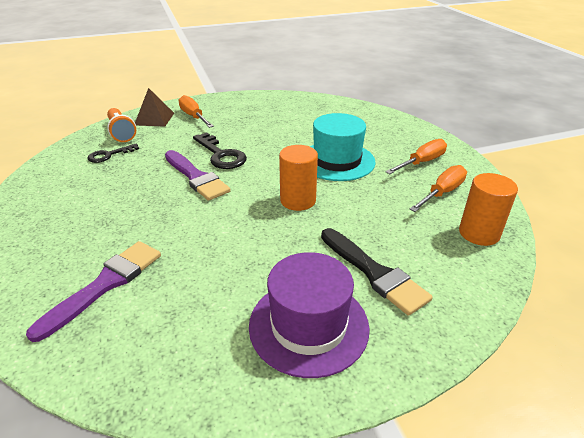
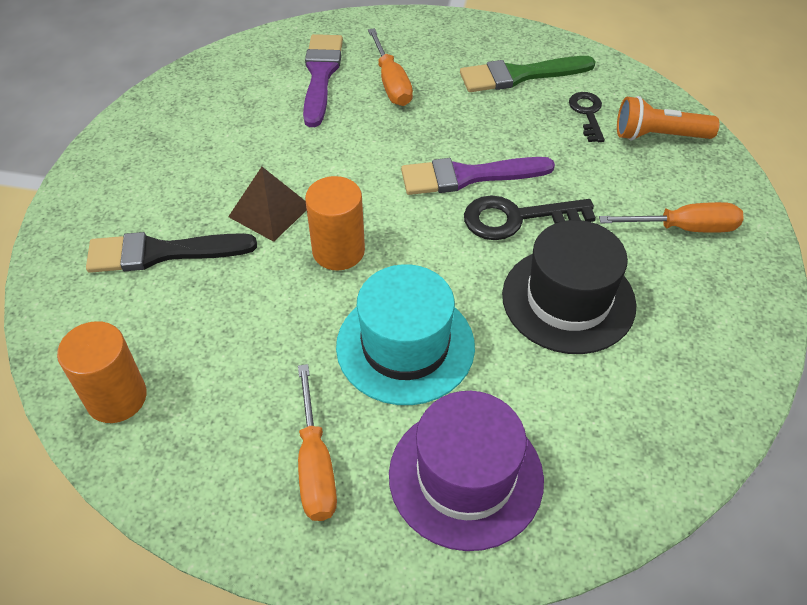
camera: 120 degrees right, 15 degrees up
(72, 186) = (519, 75): none -> green brush
(105, 284) = (321, 75): purple brush -> purple brush turned 150 degrees counterclockwise
(154, 119) = (698, 179): brown pyramid -> brown pyramid (269, 211)
(265, 131) = (568, 300): none -> black hat
(308, 325) = (154, 176): purple hat -> purple hat (466, 476)
(442, 192) = (221, 426): orange screwdriver -> orange screwdriver (391, 83)

